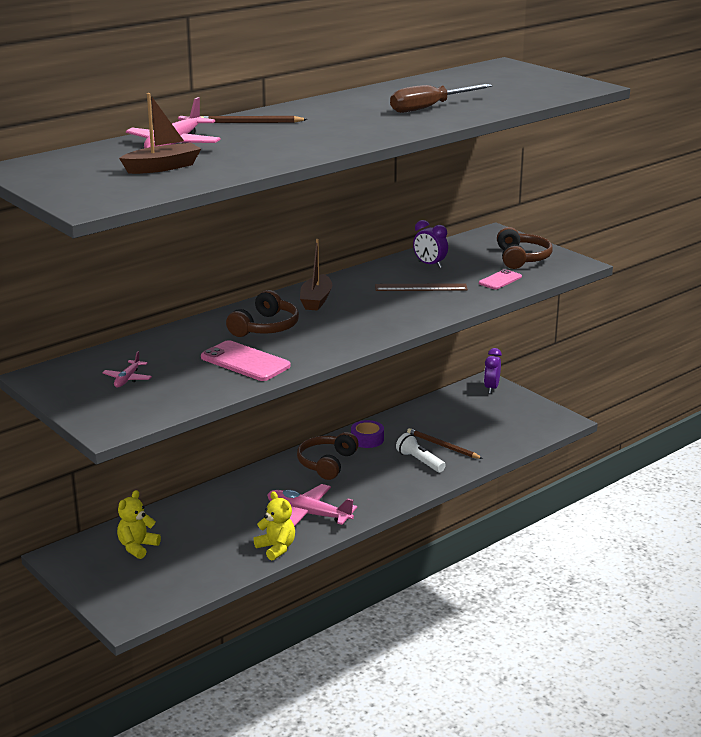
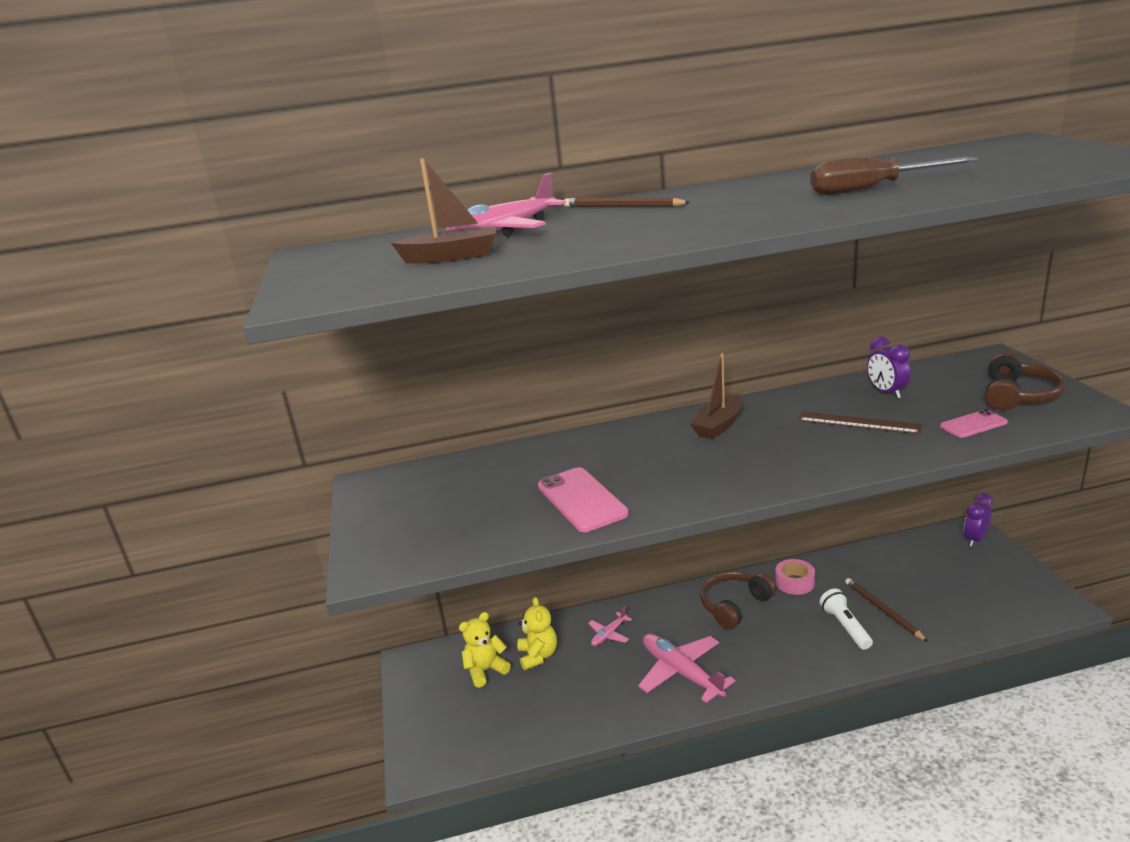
camera: 30 degrees right, 0 degrees up
(128, 379) = (444, 501): pink plane -> pink plane (609, 634)
(265, 327) = (637, 454): brown headphones -> none
(276, 548) = (622, 713): yellow teddy bear -> yellow teddy bear (538, 655)
(367, 439) = (794, 582): purple tape -> pink tape

